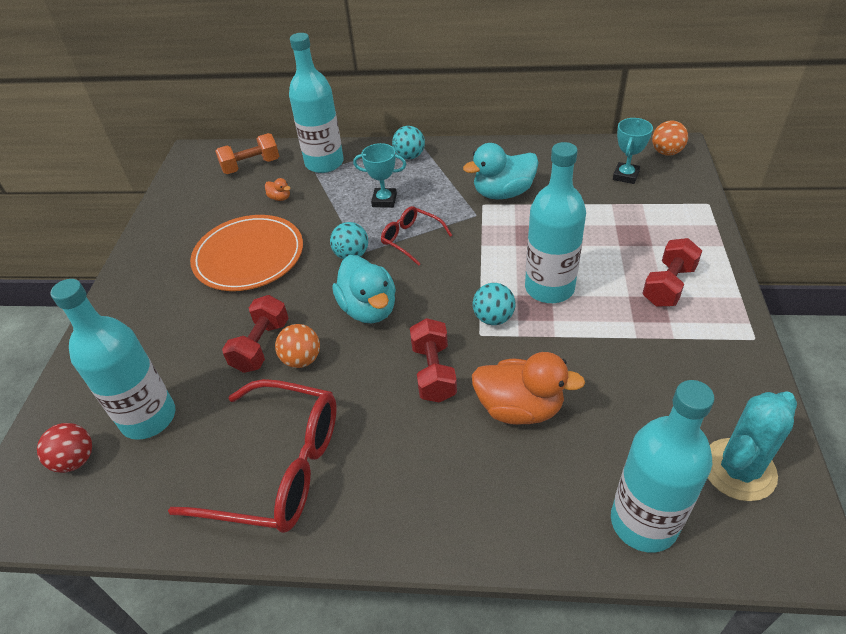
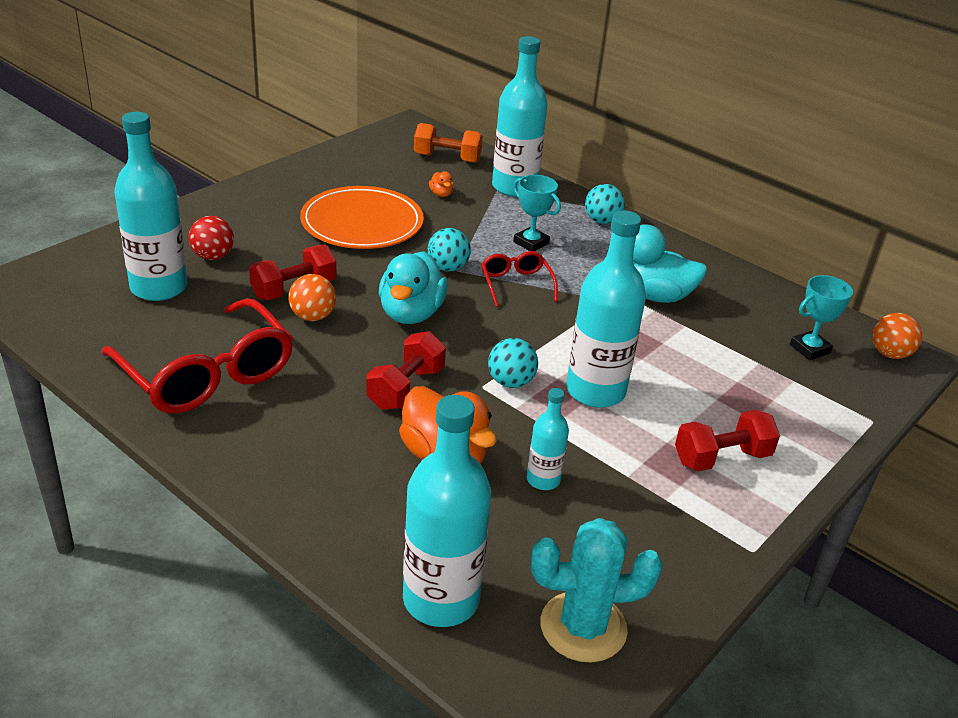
camera: 30 degrees right, 10 degrees down
(75, 460) = (83, 284): red ball -> red ball (213, 256)
(595, 378) = (543, 480): none -> turquoise bottle

